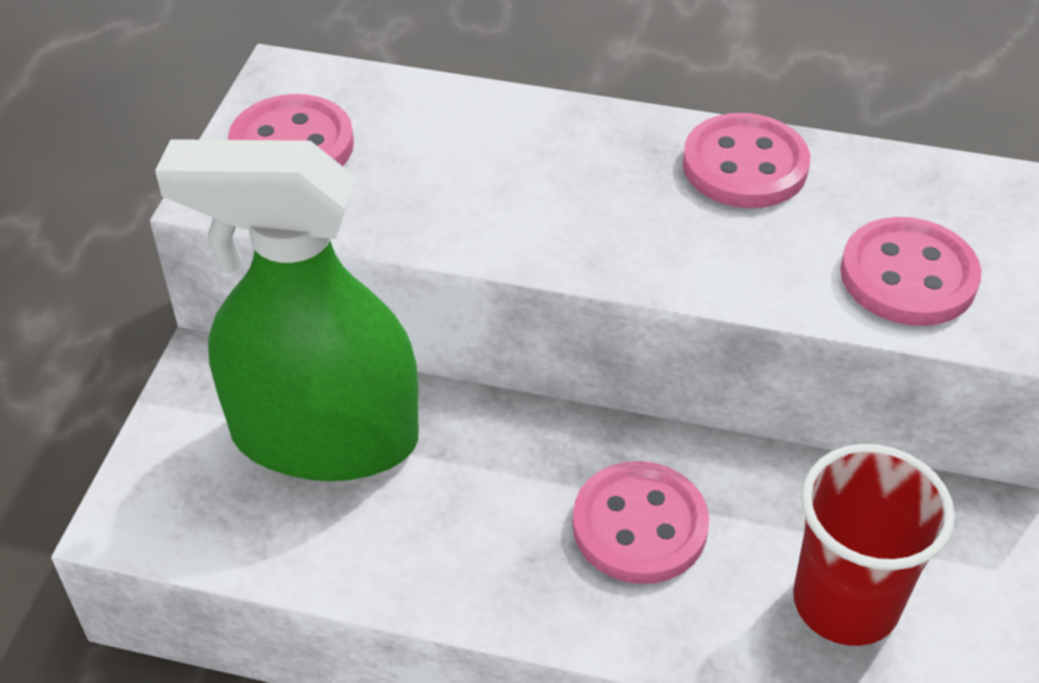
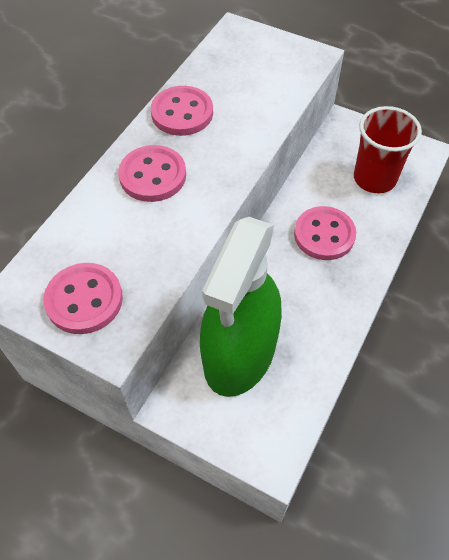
camera: 75 degrees left, 10 degrees up
(908, 276) = (271, 82): pink button -> pink button (153, 175)

